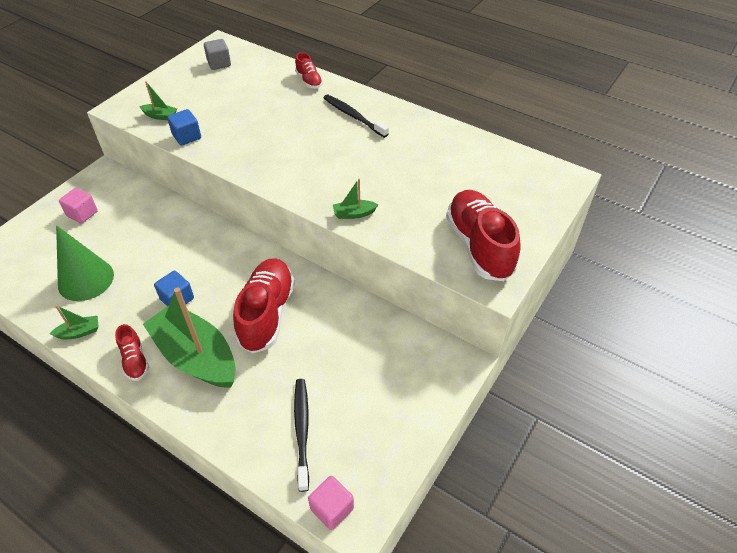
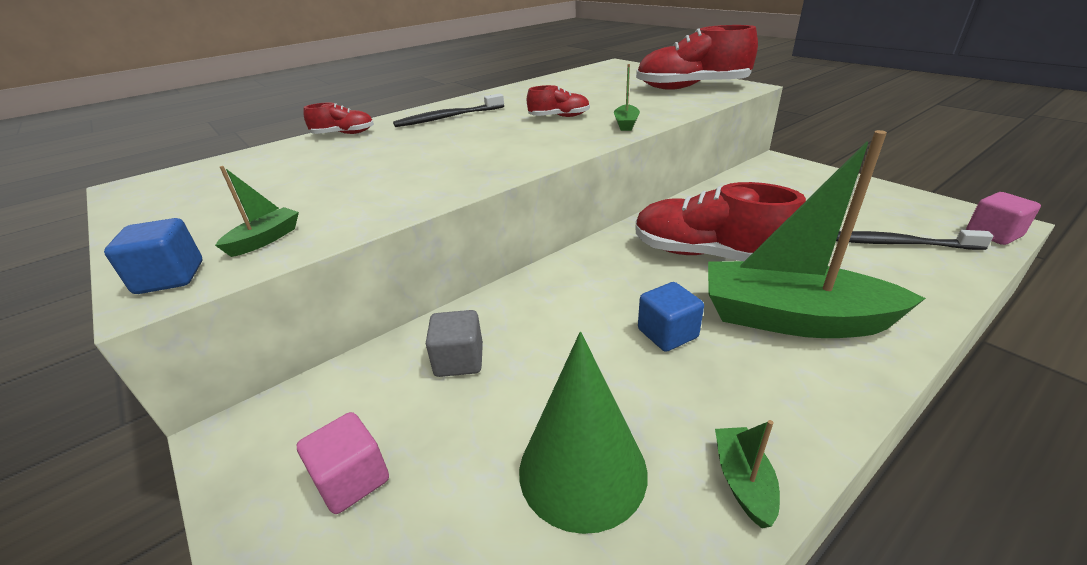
camera: 70 degrees left, 15 degrees down
(135, 360) = (810, 390): red shoe -> red shoe (559, 117)
(187, 137) = (364, 215): blue cube -> blue cube (170, 277)
(196, 356) = (791, 318): green boat -> green boat turned 45 degrees clockwise
(219, 63) = (193, 186): grey cube -> grey cube (459, 360)

